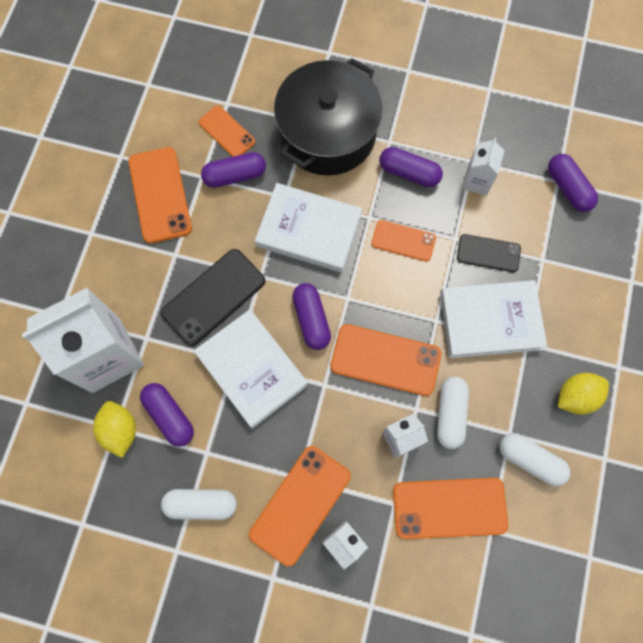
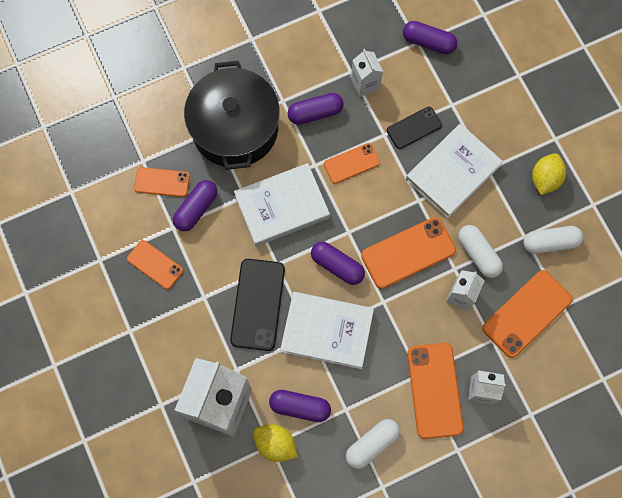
camera: 40 degrees left, 0 degrees up
(160, 195) = (155, 264): orange phone -> orange phone, size x0.61

